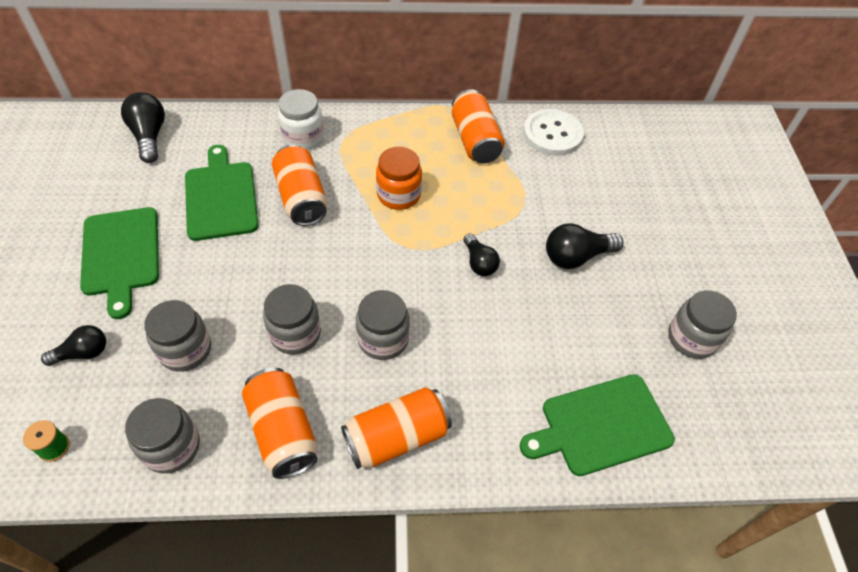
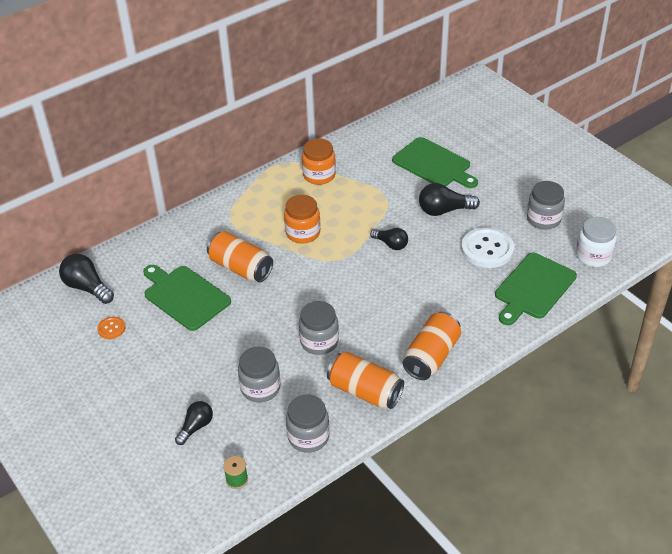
camera: 30 degrees left, 10 degrees down
(121, 255) = (155, 364): green cutting board -> green cutting board (434, 164)
(125, 191) = (111, 328): none -> orange button
(303, 137) = (201, 231): white jar -> white jar (593, 256)
(383, 339) = (374, 315): grey jar -> none
(475, 140) = (319, 175): orange can -> orange jar
(552, 134) = (365, 147): white button -> white button (487, 249)
(576, 256) = (444, 210): black light bulb -> black light bulb turned 45 degrees clockwise

